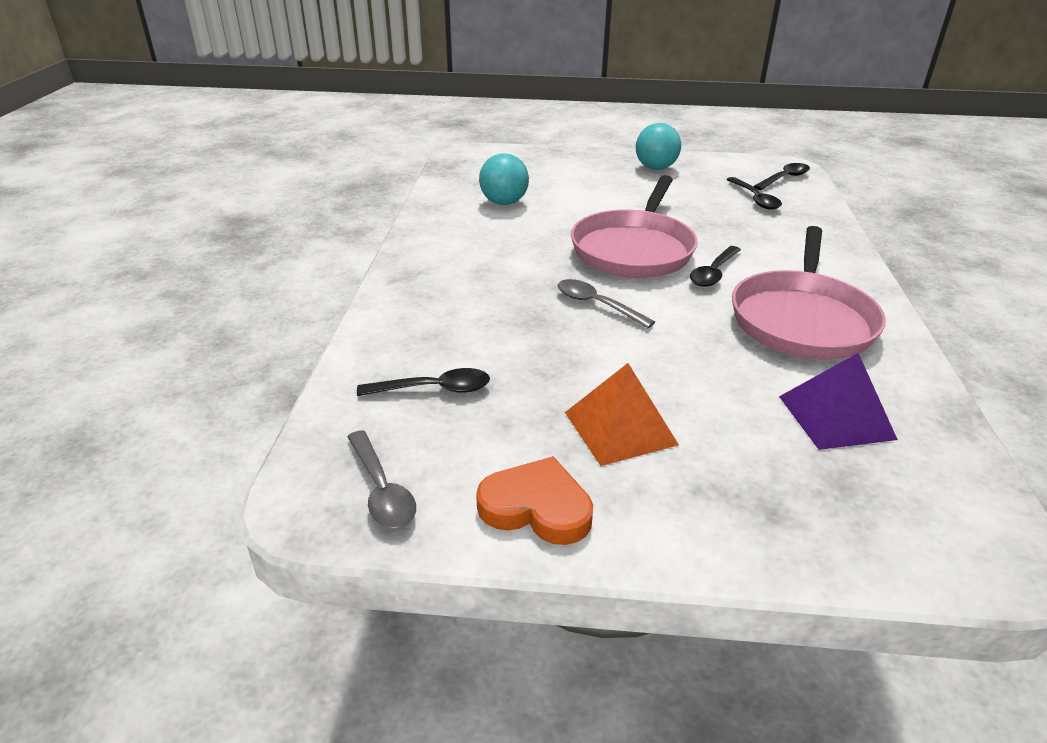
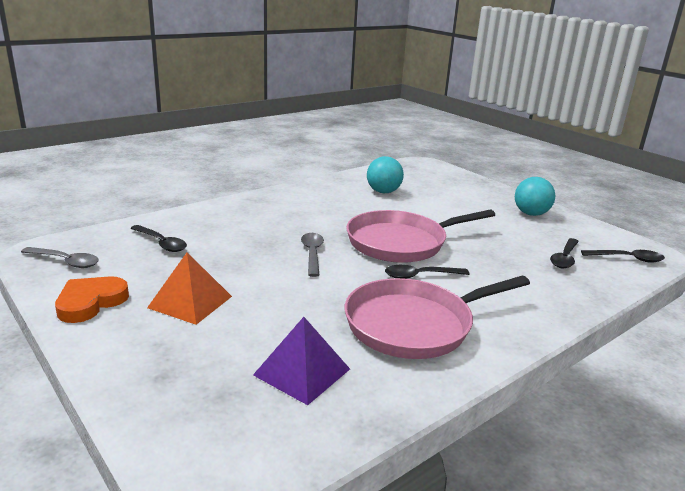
camera: 45 degrees right, 10 degrees down
(381, 489) = (65, 261): grey spoon -> grey spoon turned 90 degrees counterclockwise
(536, 507) = (90, 302): orange heart -> orange heart turned 120 degrees counterclockwise

